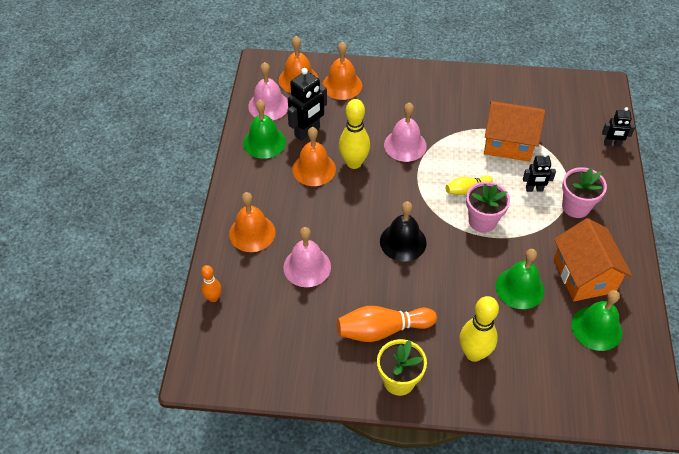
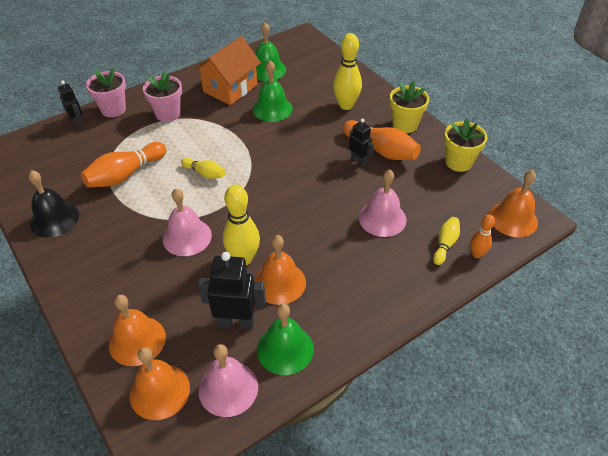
camera: 130 degrees left, 5 degrees down
(242, 285) = (445, 244): none -> yellow bowling pin
(252, 233) = (394, 275): orange bell -> orange bell (513, 219)
(309, 379) = (458, 162): none -> yellow flower pot
(403, 242) = (296, 180): black bell -> black bell (54, 219)
(482, 221) = (230, 150): pink flower pot -> pink flower pot (113, 109)
(508, 143) = (125, 175): orange house -> orange bowling pin
(534, 189) = (169, 140): black robot -> black robot (359, 160)

